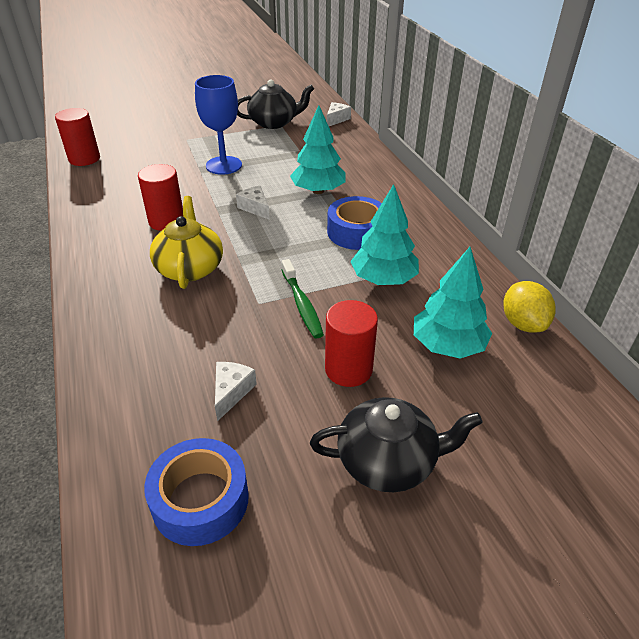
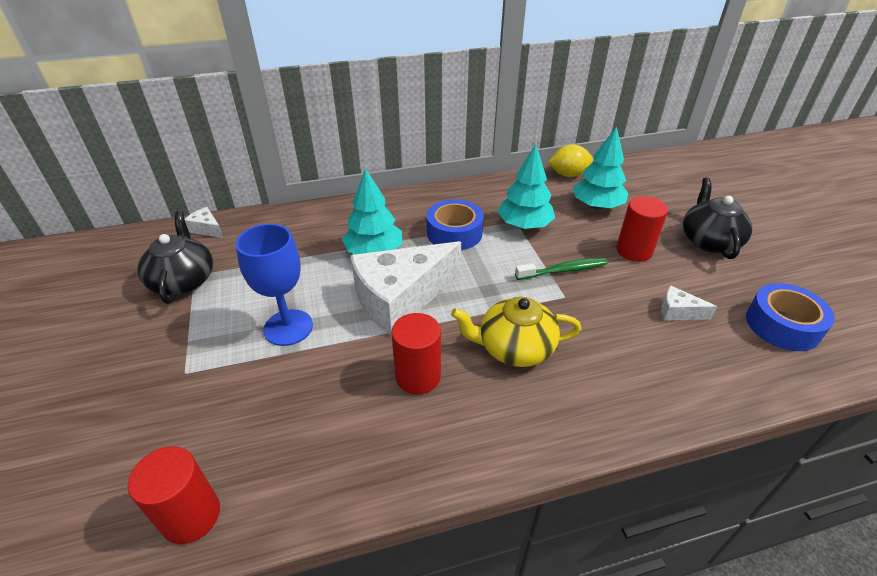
camera: 85 degrees left, 0 degrees up
(255, 208) = (400, 298): white cheese -> white cheese, size x2.43

